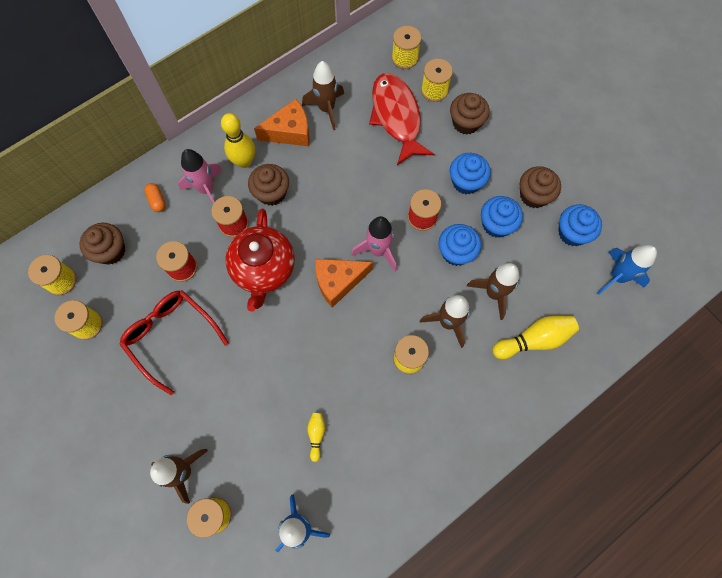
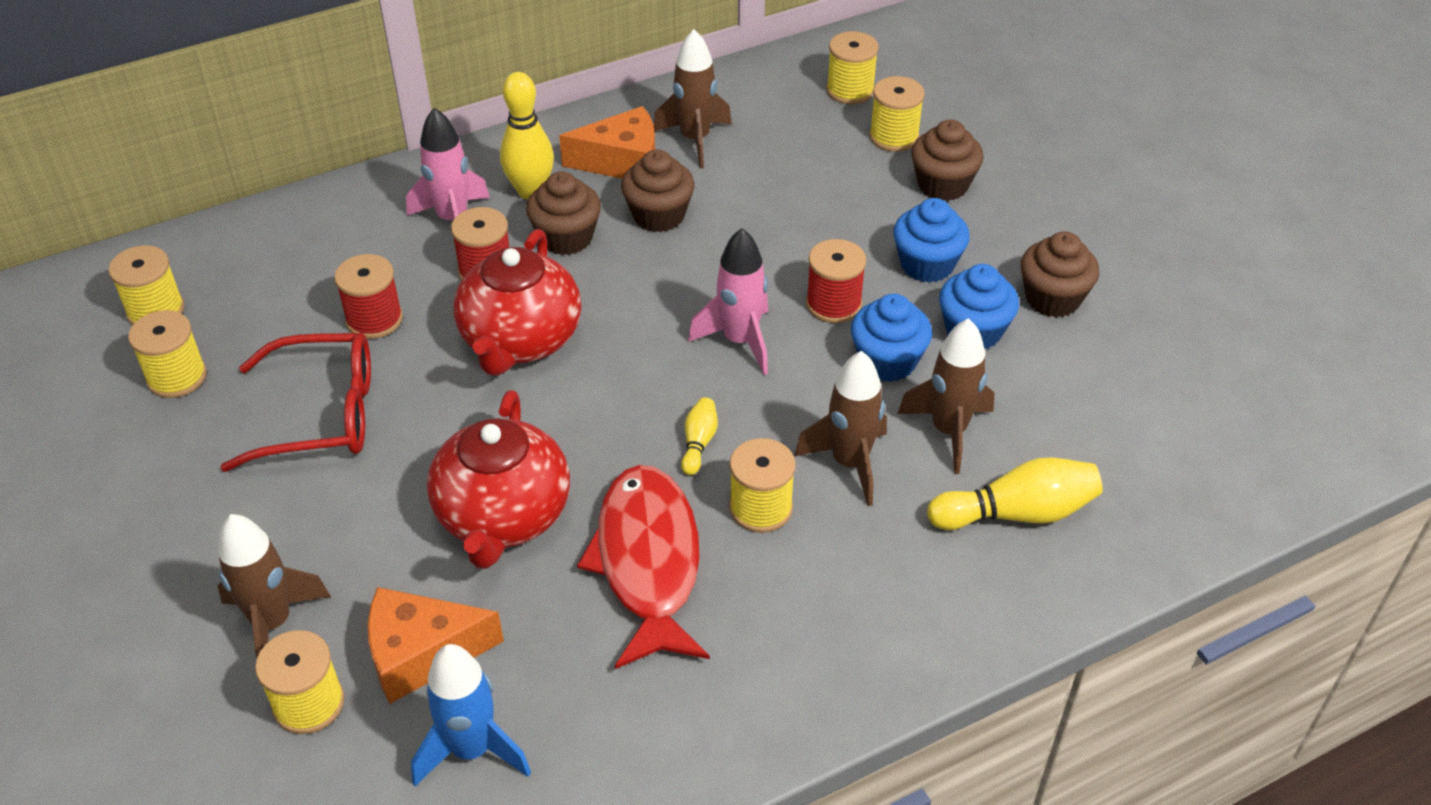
camera: 10 degrees right, 25 degrees down
(111, 251) = (257, 281): brown cupcake -> brown cupcake (658, 216)
(157, 200) = (361, 224): orange capsule -> none
(171, 337) = (321, 414): red glasses -> red glasses turned 120 degrees clockwise
(282, 386) = (503, 516): none -> red teapot
(316, 435) = (548, 602): yellow bowling pin -> yellow bowling pin (699, 443)
(338, 281) = (653, 376): orange cheese -> orange cheese (422, 654)
(396, 117) = (818, 164): red fish -> red fish (648, 562)
(572, 233) = (1119, 361): blue cupcake -> none
(617, 277) = (1200, 438): blue rocket -> none

